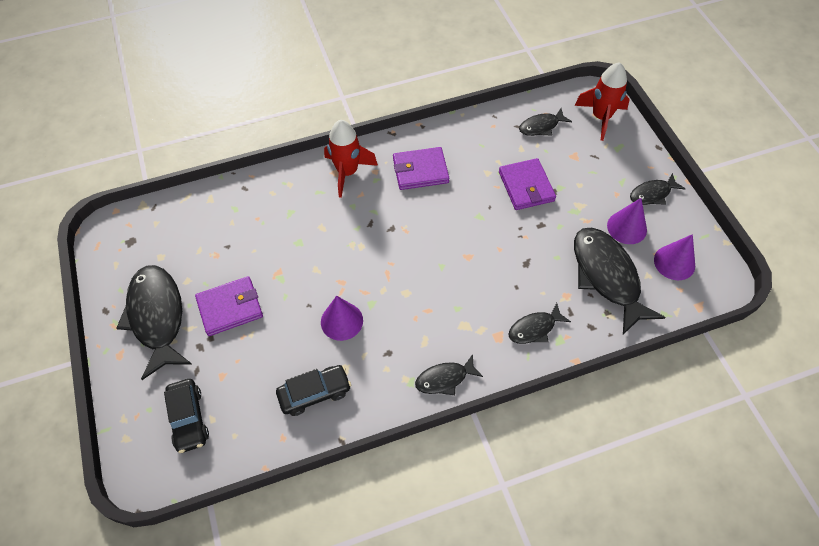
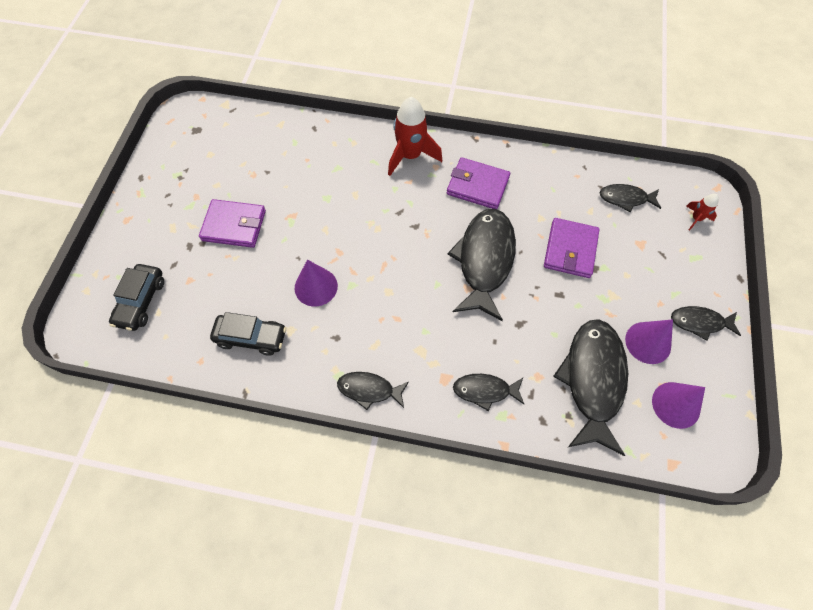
camera: 30 degrees right, 5 degrees up
(157, 317) = (174, 203): black fish -> black fish (484, 260)
(601, 117) = (696, 218): red rocket -> red rocket, size x0.50

